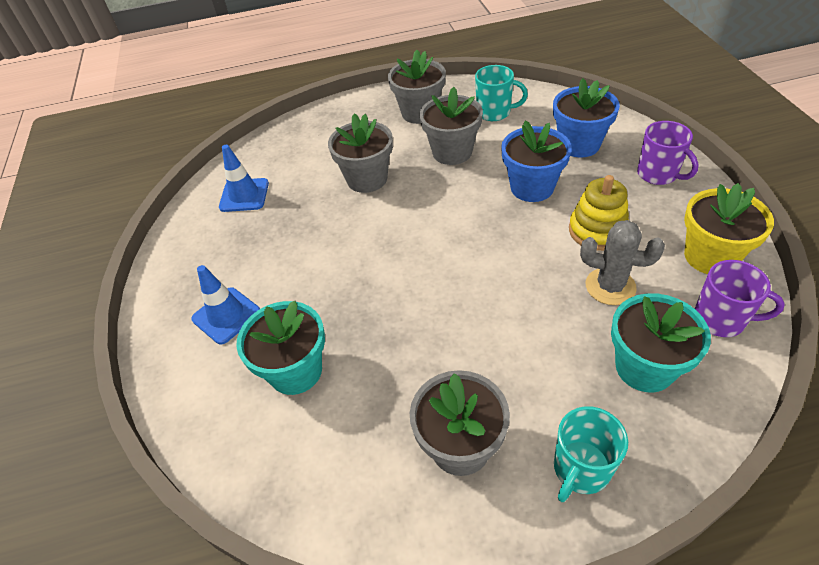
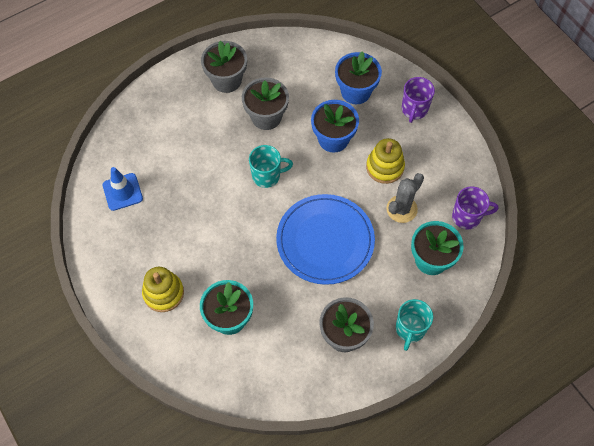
camera: 25 degrees left, 15 degrees up
(226, 315) = (163, 293): blue traffic cone -> yellow stacking toy
(367, 179) = (211, 156): grey flower pot -> none
(478, 302) = (325, 241): none -> blue plate
(494, 112) = (285, 70): turquoise mug -> turquoise mug (267, 176)
(610, 286) = (401, 209): grey cactus -> grey cactus turned 45 degrees counterclockwise
(658, 174) = (414, 110): purple mug -> purple mug turned 75 degrees clockwise
(710, 256) = (456, 172): yellow flower pot -> none

